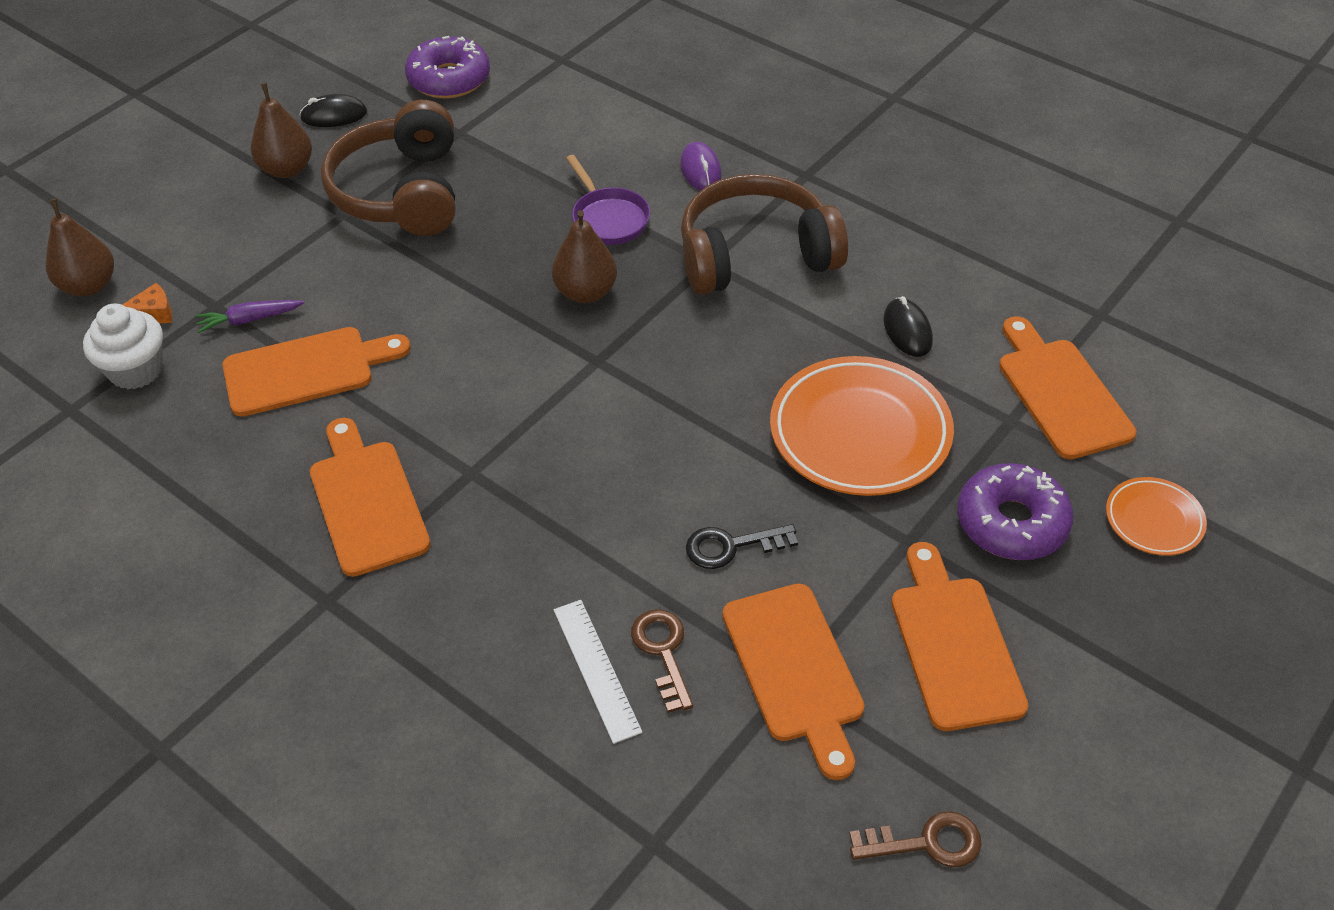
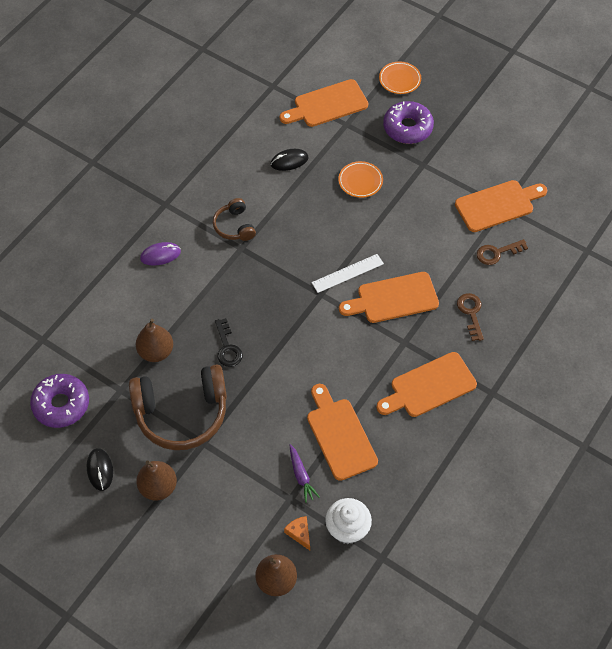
camera: 95 degrees left, 10 degrees up
(585, 292) = (268, 304): brown pear -> brown pear (156, 352)
(596, 669) = (510, 277): white ruler -> white ruler (347, 273)
(608, 219) = (205, 298): purple pan -> none
(731, 546) = (435, 230): black key -> black key (227, 347)
(755, 255) = (234, 226): brown headphones -> brown headphones, size x0.50
(860, 433) = (360, 181): orange plate -> orange plate, size x0.51
(926, 843) = (567, 163): brown key -> brown key (471, 313)
(954, 644) = (475, 151): orange cutting board -> orange cutting board (393, 298)

